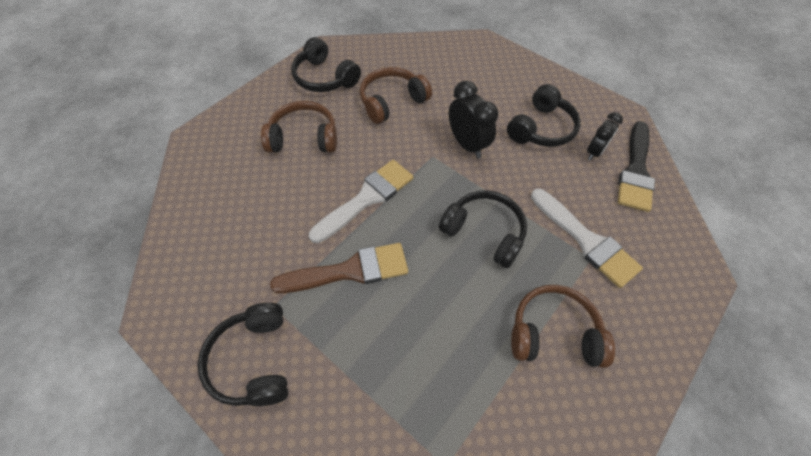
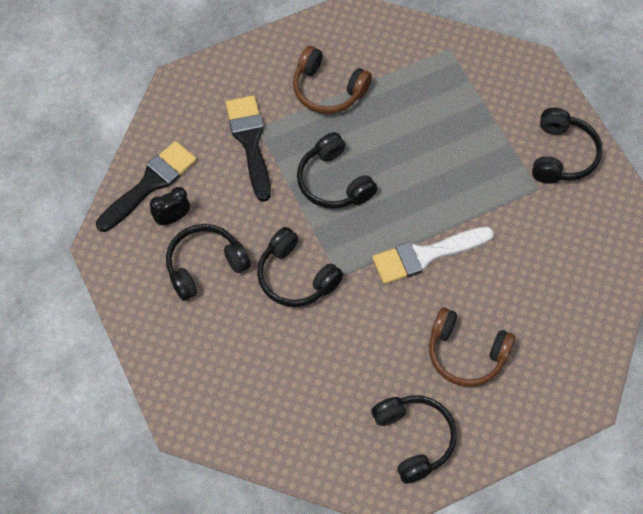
camera: 155 degrees left, 5 degrees up
(350, 270) = (466, 193): brown brush -> none
(392, 102) = (348, 367): brown headphones -> none
(467, 144) = (296, 277): black clock -> black headphones
(586, 240) = (250, 142): white brush -> black brush

